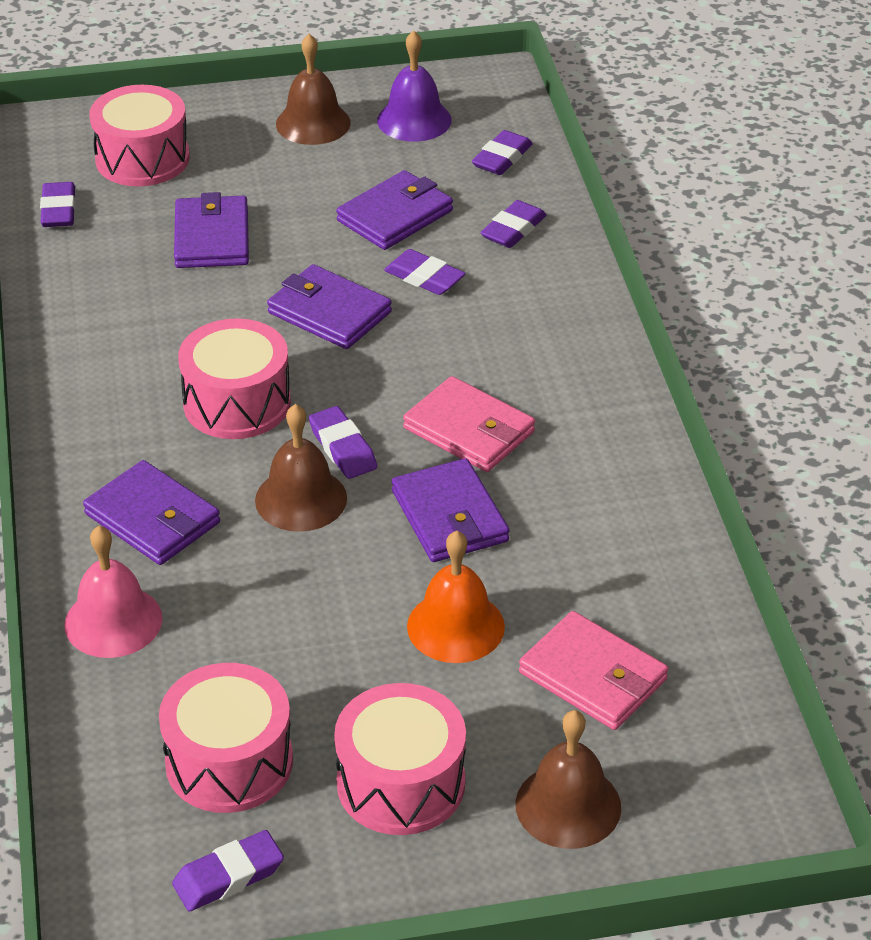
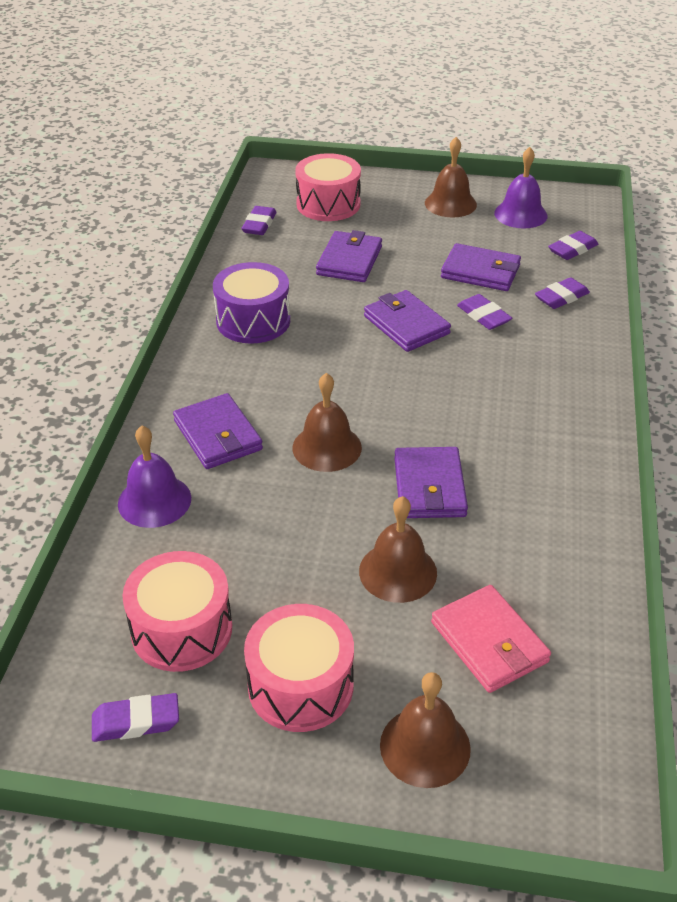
camera: 20 degrees right, 0 degrees up
(113, 621) = (154, 500): pink bell -> purple bell
(121, 353) = (253, 321): none -> purple drum
(237, 403) = (314, 370): pink drum -> none
(342, 448) = (373, 419): purple eraser -> none
(395, 216) = (480, 271): purple wallet -> purple wallet turned 45 degrees clockwise
(455, 626) = (398, 571): orange bell -> brown bell
(469, 430) = (471, 428): pink wallet -> none

